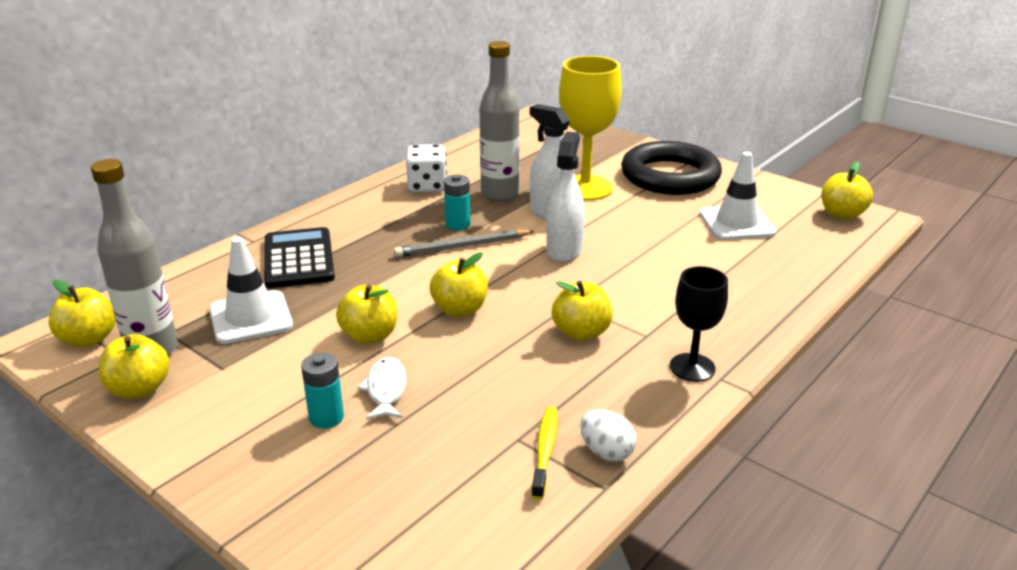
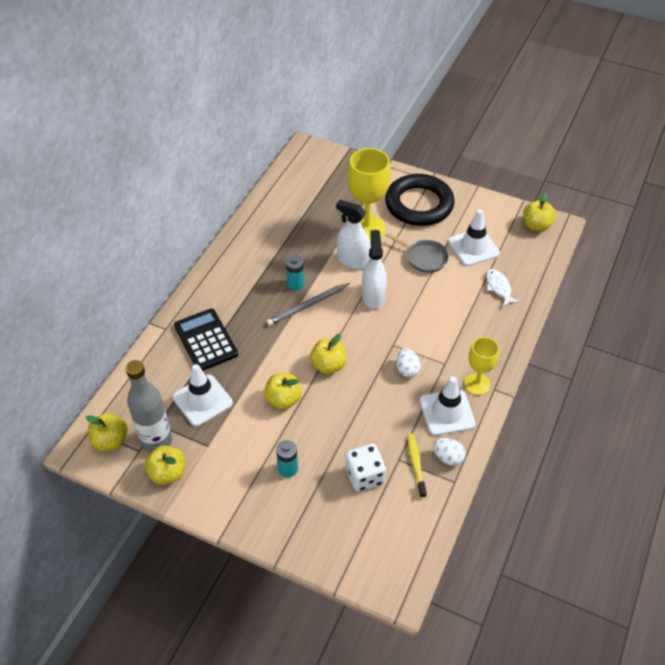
camera: 15 degrees left, 20 degrees up
(386, 390) = (312, 440): white fish -> white fish (499, 287)
(427, 186) = (258, 247): white dice -> white dice (364, 476)
(499, 194) = (311, 247): grey bottle -> none
(581, 333) = (407, 369): yellow apple -> white egg
(627, 393) = (447, 412): none -> white traffic cone
(657, 224) = (424, 258): none -> grey pan
(692, 367) = (477, 384): black goblet -> yellow goblet

